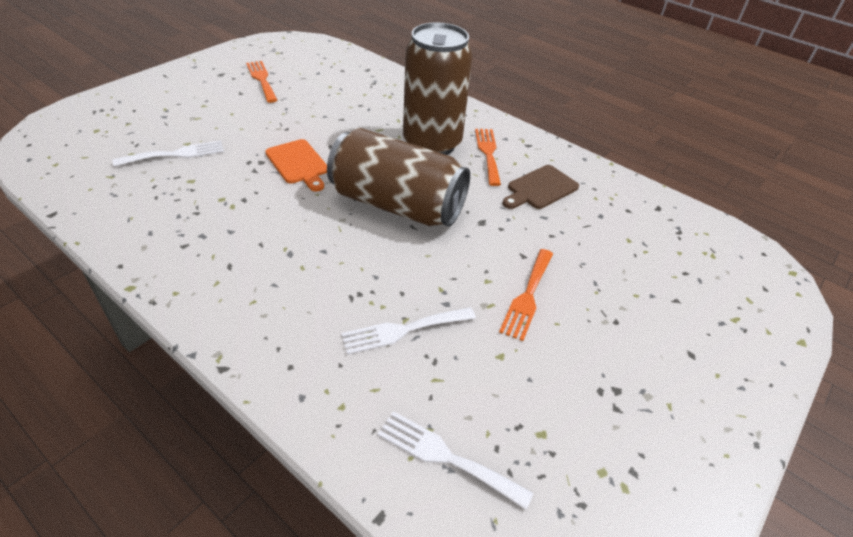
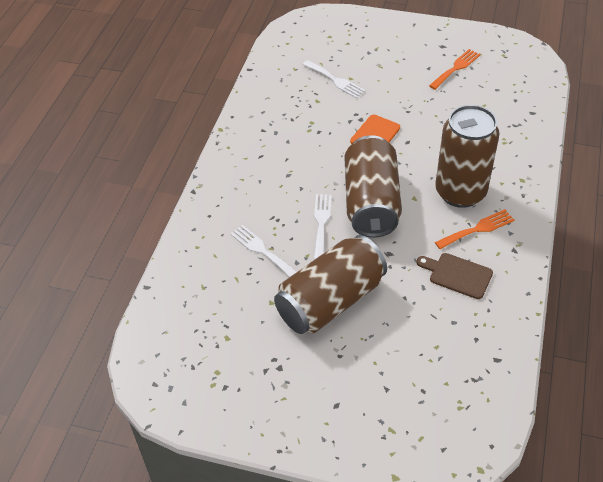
camera: 70 degrees right, 5 degrees up
(446, 457) = (190, 300): white fork -> white fork (321, 223)
(527, 296) = (330, 301): orange fork -> brown can

